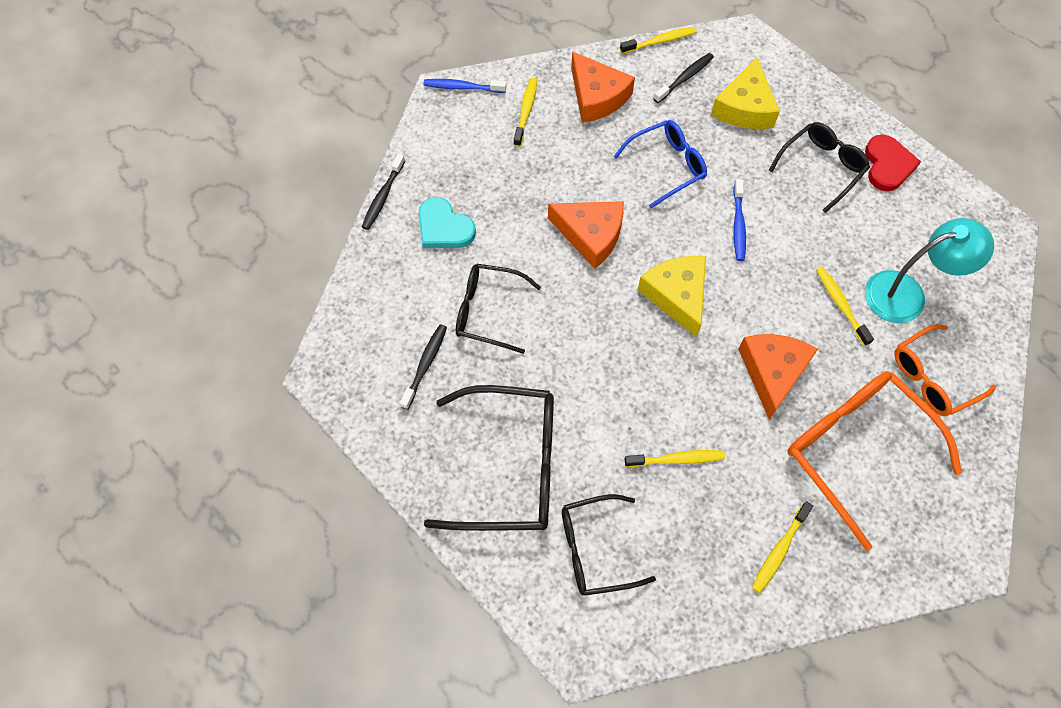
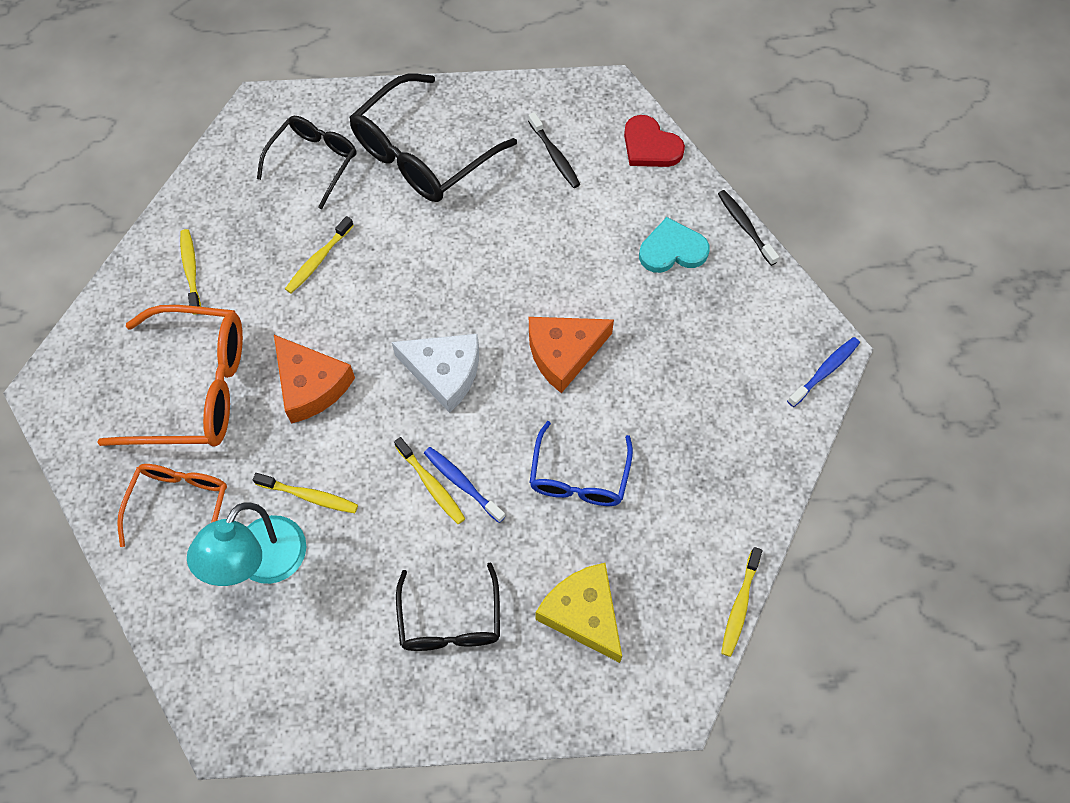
camera: 130 degrees right, 0 degrees up
(489, 311) = (560, 227): black glasses -> none
(526, 111) = (749, 404): yellow toothbrush -> yellow toothbrush (431, 485)
(597, 96) = (715, 482): orange cheese -> none
(677, 295) = (444, 372): yellow cheese -> white cheese
(685, 78) = (670, 588): black toothbrush -> none
(887, 165) = (394, 691): red heart -> red heart (650, 146)

